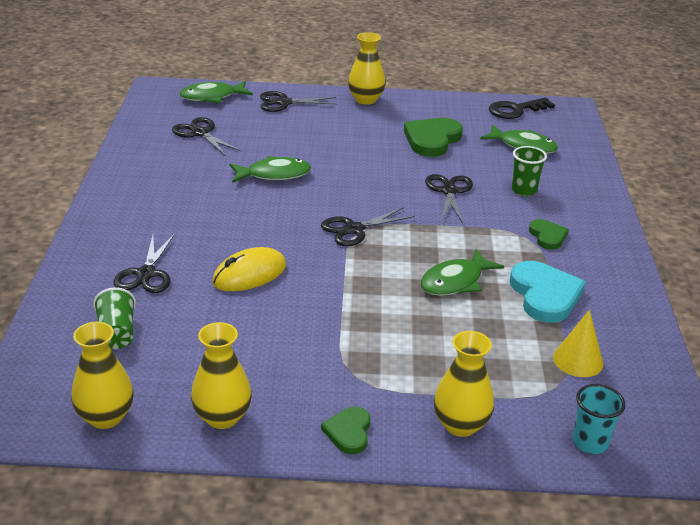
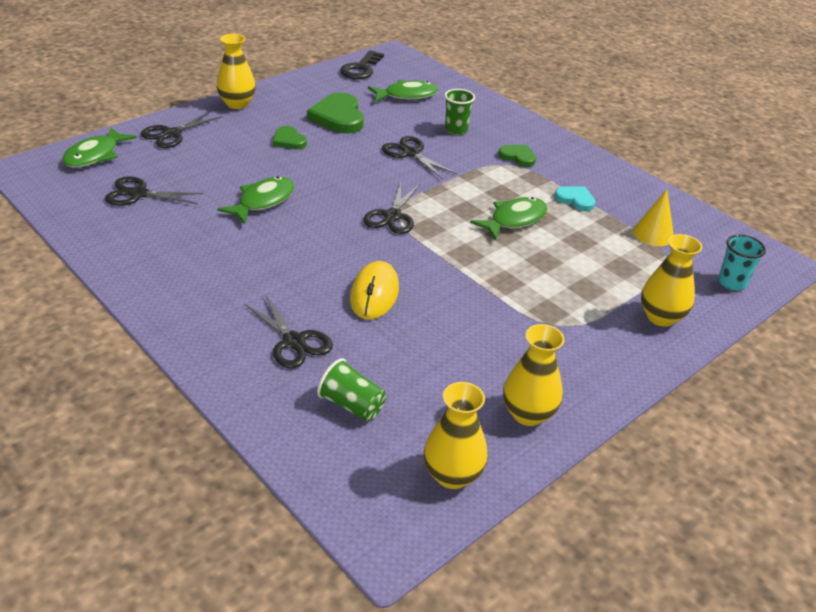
camera: 45 degrees left, 5 degrees up
(348, 432) = (614, 367): green heart -> green heart (289, 140)
(455, 282) = (514, 220): green fish -> green fish turned 135 degrees counterclockwise
(545, 295) = (575, 200): turquoise heart -> turquoise heart, size x0.57

